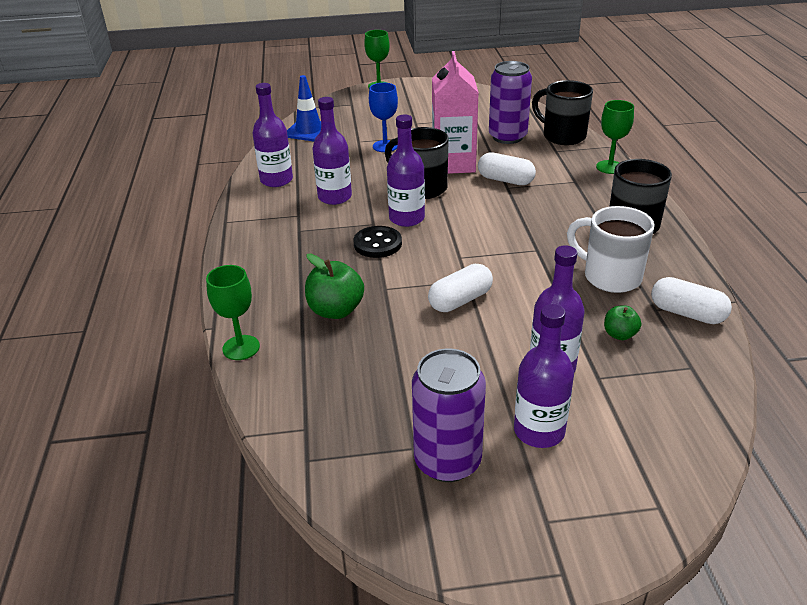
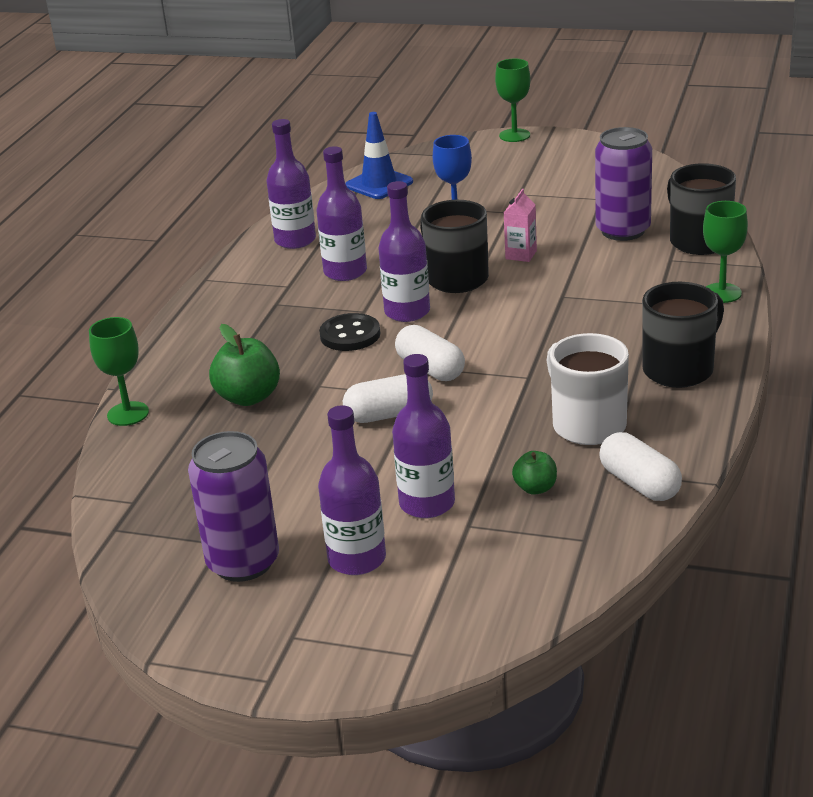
camera: 25 degrees right, 5 degrees down
(453, 164) = (521, 255): pink carton -> pink carton, size x0.46
(505, 180) = (568, 286): white capsule -> white capsule (430, 369)

